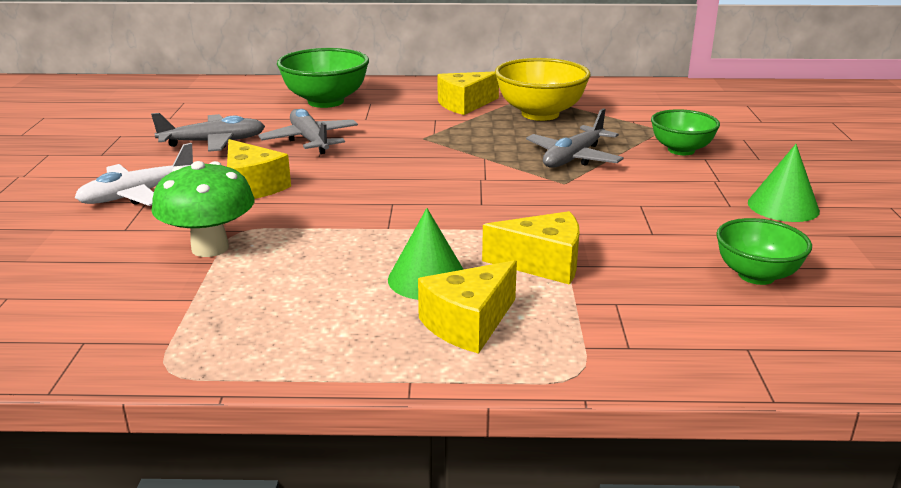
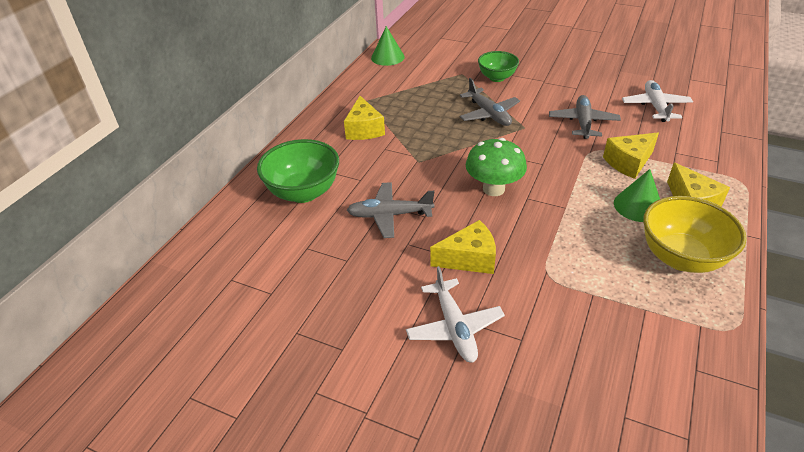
camera: 65 degrees left, 15 degrees up
(210, 248) = (571, 293): green mushroom -> green mushroom (493, 189)
(214, 142) = (358, 270): grey plane -> grey plane (583, 122)
(540, 114) = (406, 105): yellow bowl -> yellow bowl (681, 258)
(542, 264) = (629, 162): yellow cheese -> yellow cheese turned 150 degrees counterclockwise
(756, 275) = (655, 106): green bowl -> white plane
(783, 206) = (583, 75): green cone -> green cone (387, 57)

